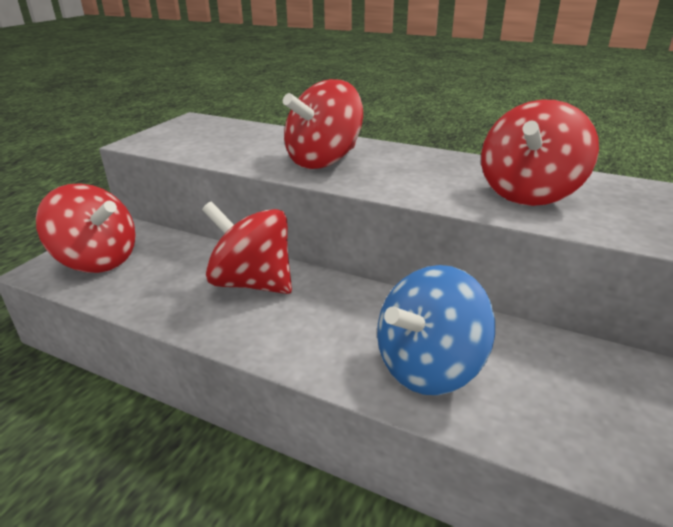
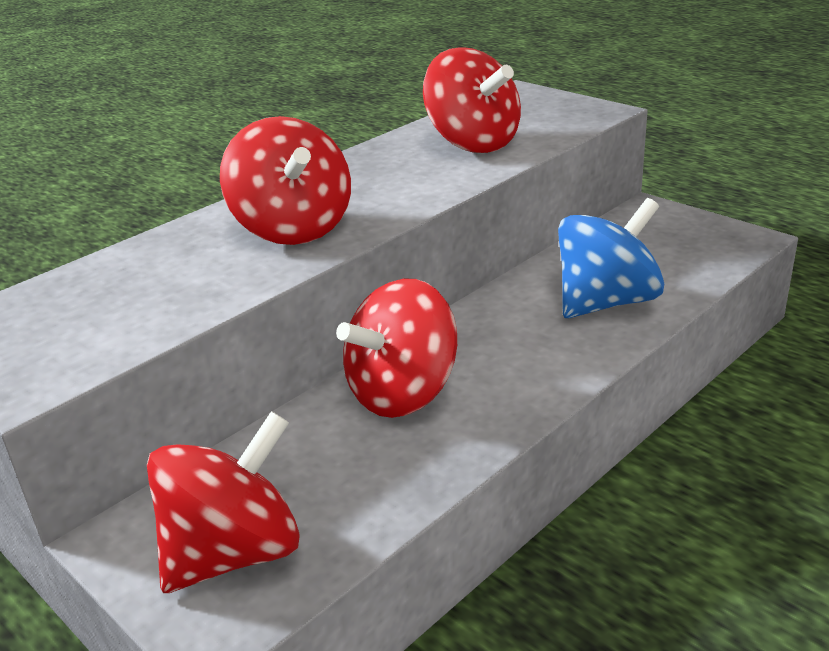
camera: 70 degrees left, 0 degrees up
(429, 367) = (606, 302): blue spinning top -> blue spinning top turned 105 degrees counterclockwise

